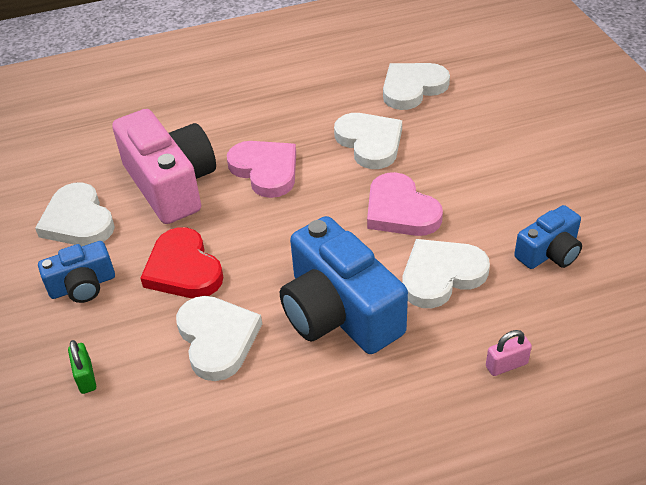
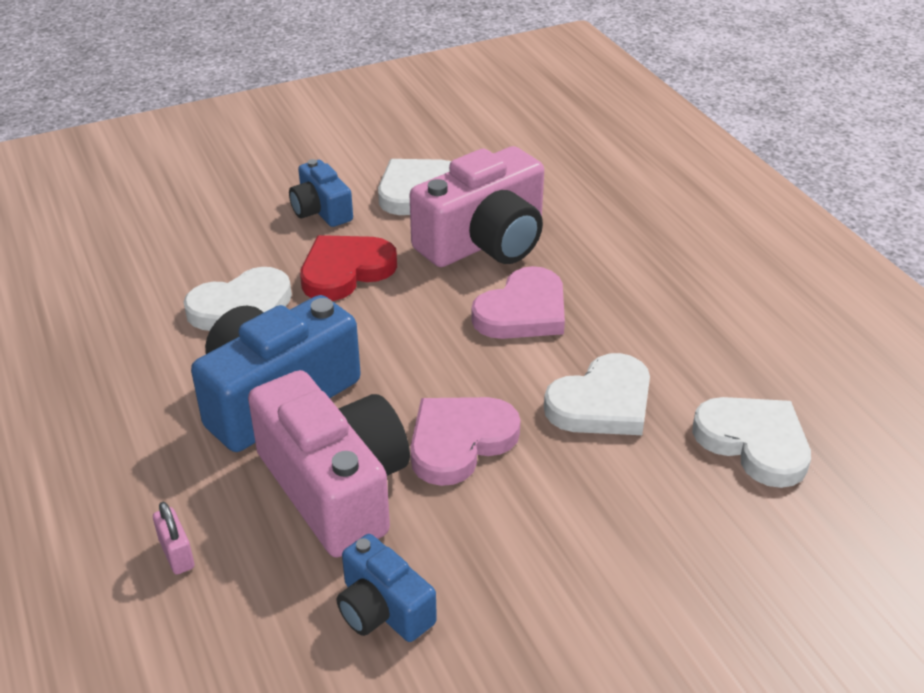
camera: 80 degrees right, 5 degrees down
(86, 377) = (202, 234): green padlock -> none
(441, 275) = (335, 487): white heart -> pink camera

